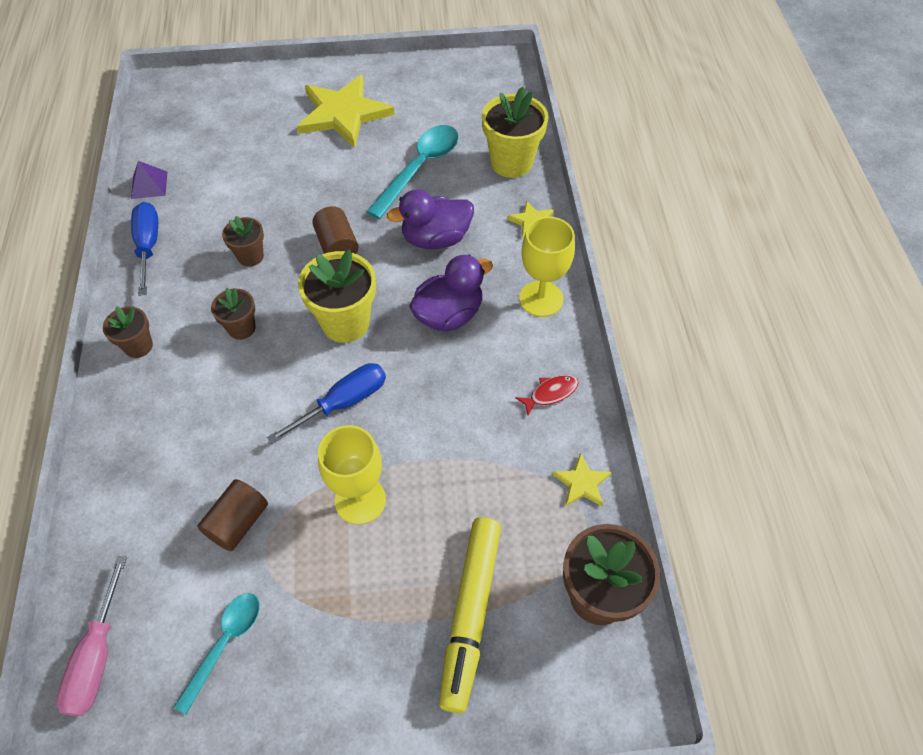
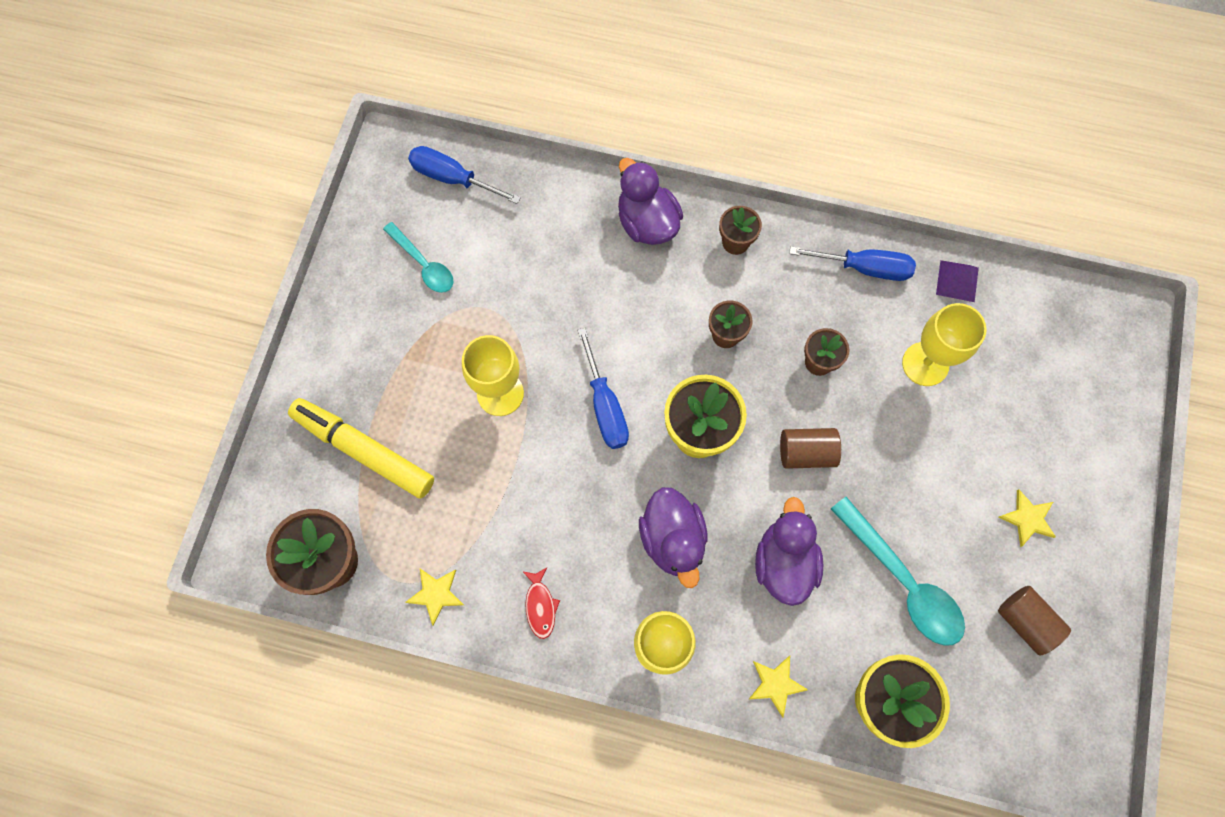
camera: 110 degrees right, 15 degrees up
(97, 656) = (453, 178): pink screwdriver -> blue screwdriver
(128, 428) = (647, 222): none -> purple duck
(233, 190) = (925, 364): none -> yellow goblet
(238, 522) = (520, 292): brown cylinder -> brown cylinder (1025, 621)
(343, 113) = (1028, 519): yellow star -> yellow star, size x0.45

